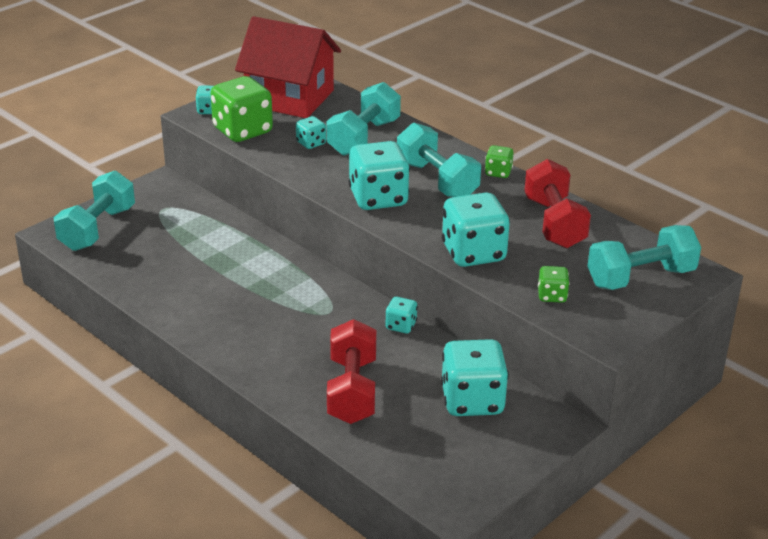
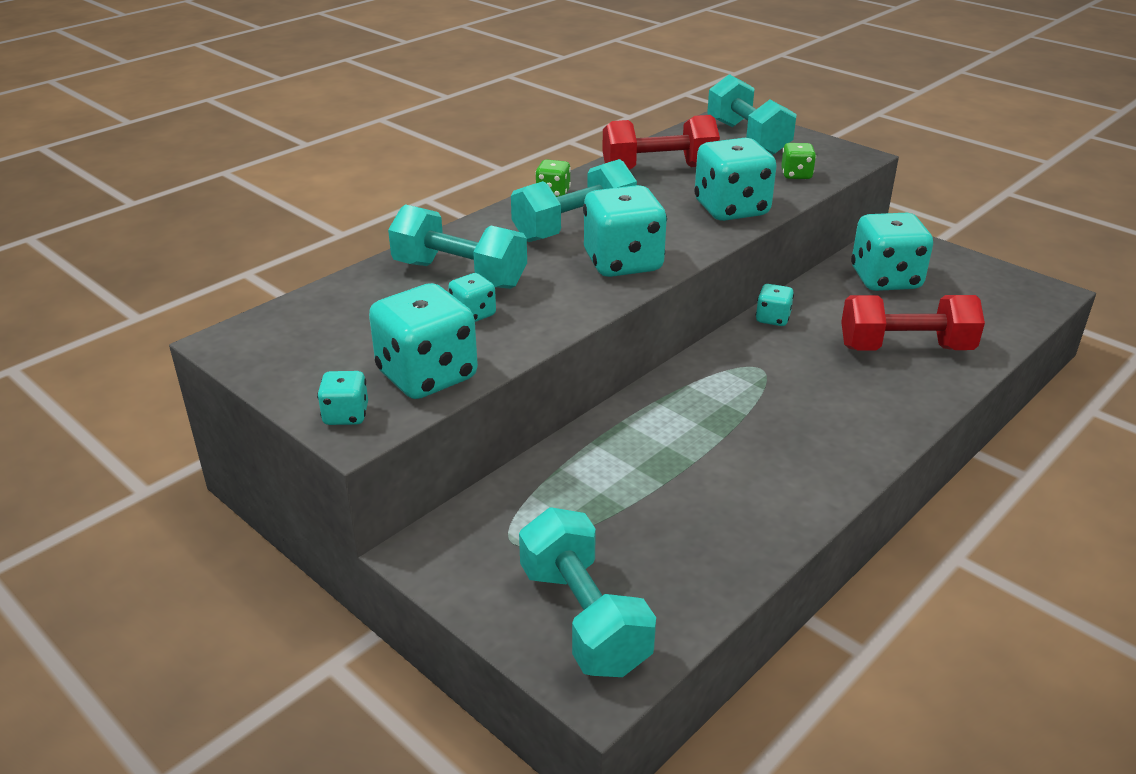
camera: 90 degrees left, 0 degrees up
(97, 229) = (584, 618): turquoise dumbbell -> turquoise dumbbell turned 45 degrees clockwise
(242, 131) = (427, 376): green dice -> turquoise dice
(289, 98) = (320, 338): red house -> none

